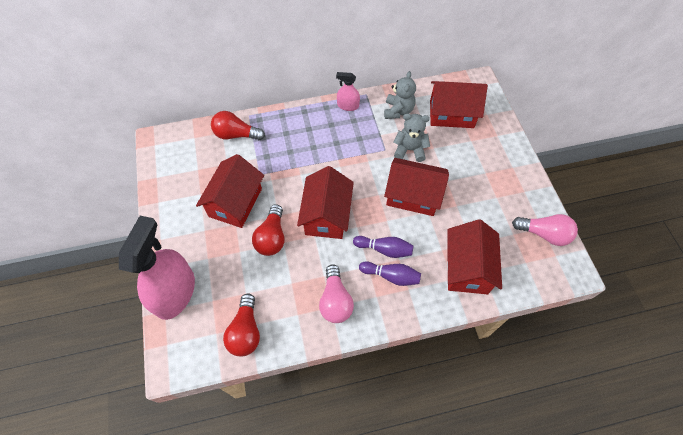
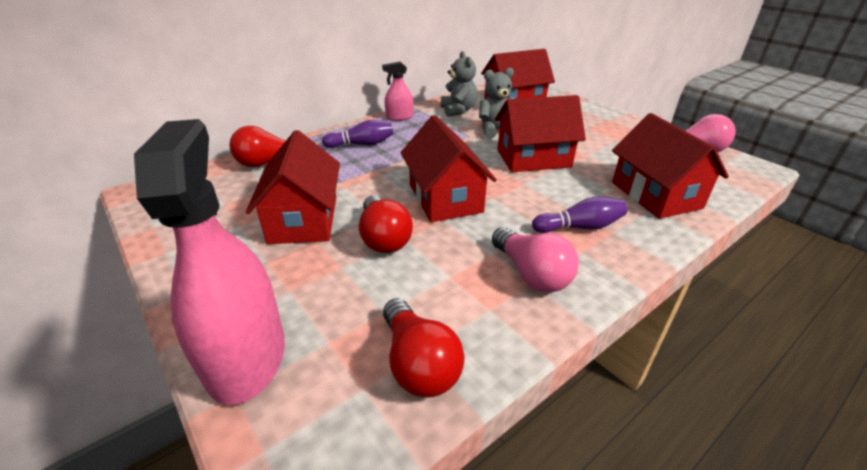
camera: 25 degrees left, 25 degrees down
(384, 249) = (546, 207): purple bowling pin -> purple bowling pin (362, 144)

